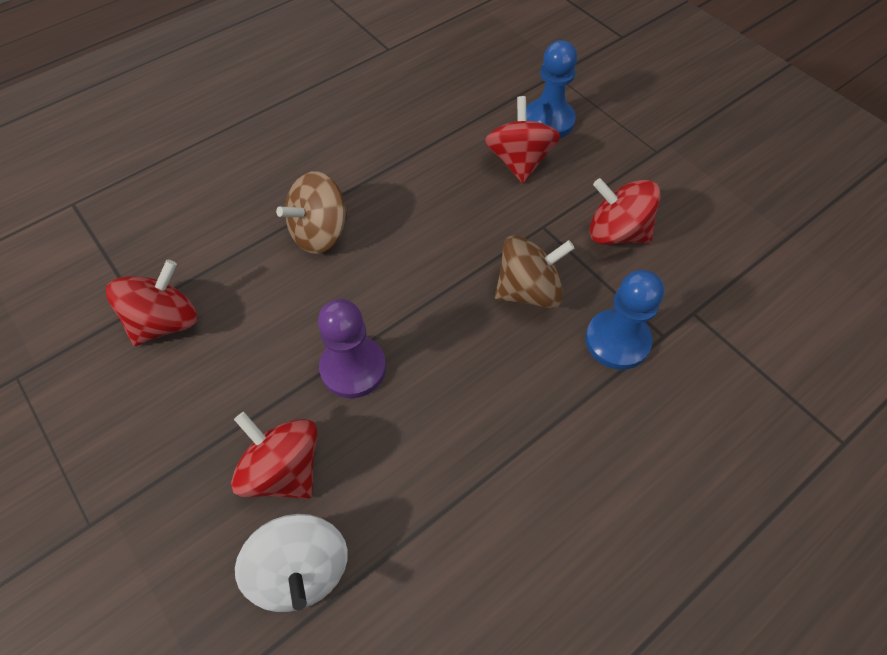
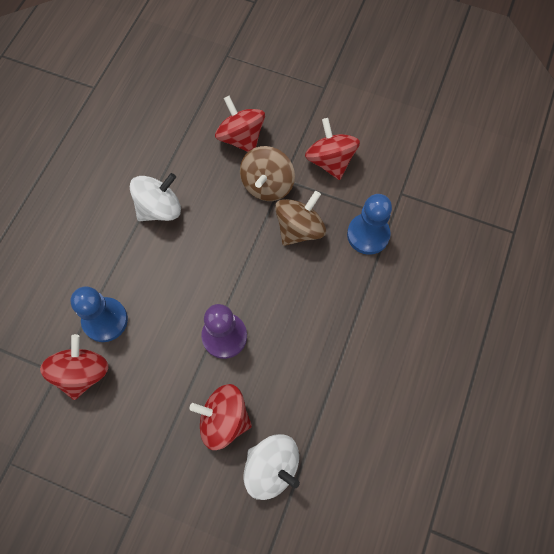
camera: 30 degrees left, 10 degrees up
(320, 233) = (142, 257): brown spinning top -> brown spinning top (267, 185)
(375, 192) = (160, 208): none -> white spinning top
(548, 121) = (243, 96): blue pawn -> blue pawn (105, 320)
(616, 232) = (330, 161): red spinning top -> red spinning top turned 75 degrees clockwise

